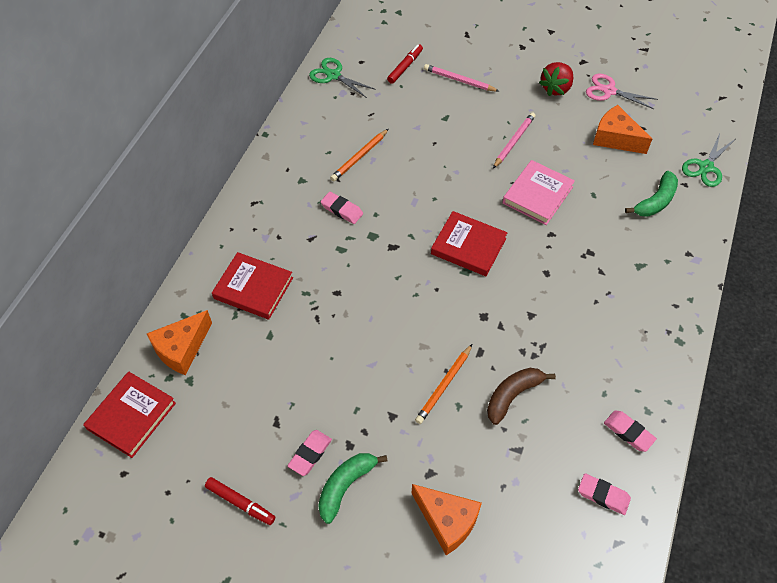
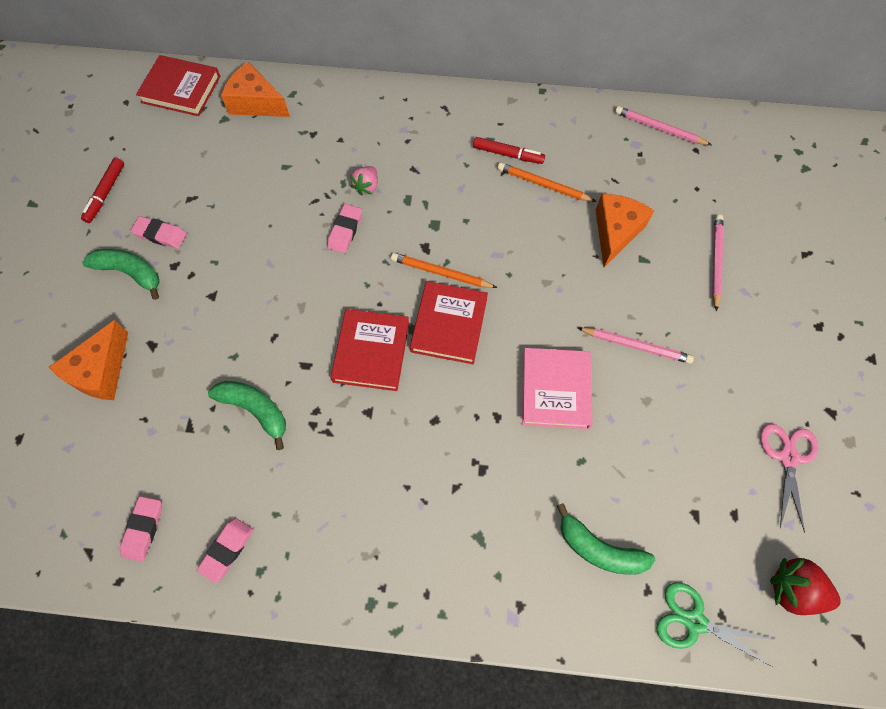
camera: 75 degrees right, 10 degrees up
(253, 288) = (337, 137): red book -> red book (371, 352)
(317, 276) = (367, 187): none -> pink strawberry
(333, 75) = (659, 128): green scissors -> pink pencil
(342, 210) = (461, 187): pink eraser -> pink eraser (345, 231)
(405, 67) = (709, 197): red marker -> red marker (508, 154)
(443, 385) = (255, 336): orange pencil -> orange pencil (441, 272)
(513, 395) = (255, 410): brown banana -> green banana
(537, 195) = (555, 390): pink book -> pink book turned 75 degrees clockwise
(556, 88) = (758, 383): red strawberry -> red strawberry (793, 590)
(615, 138) = (697, 478): orange cheese -> orange cheese (615, 232)

